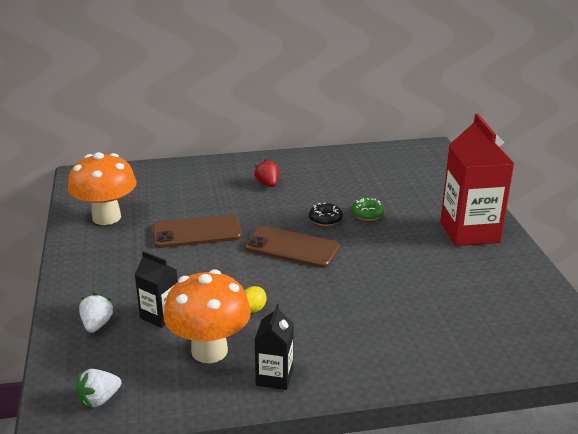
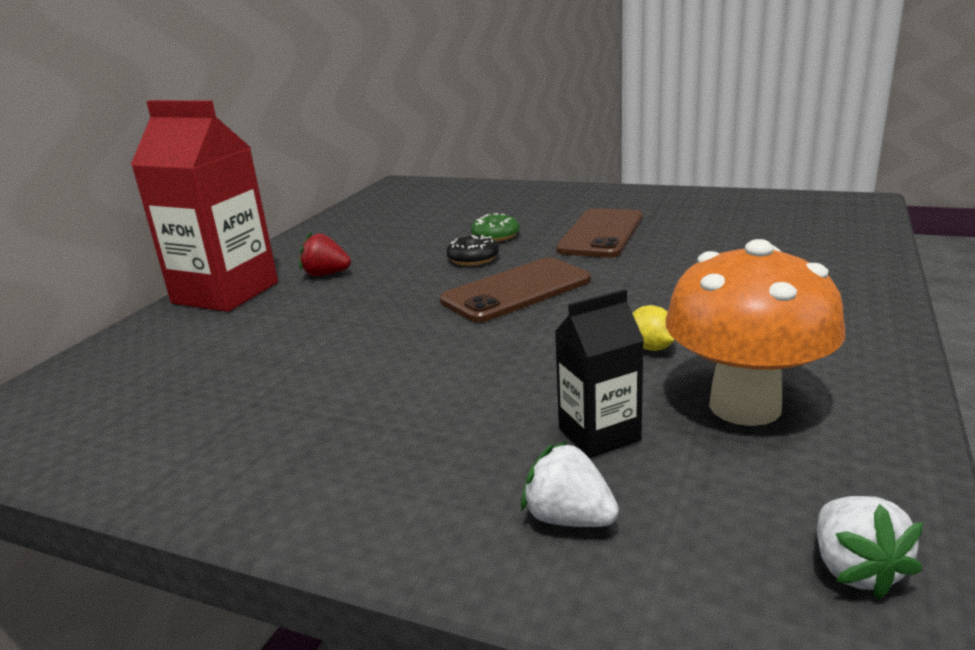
camera: 55 degrees left, 5 degrees down
(106, 217) = (186, 430): orange mushroom -> none
(197, 232) = (376, 350): brown phone -> brown phone (601, 234)
(274, 377) = (846, 366): black carton -> none
(469, 232) = (599, 201): red carton -> red carton (225, 293)

